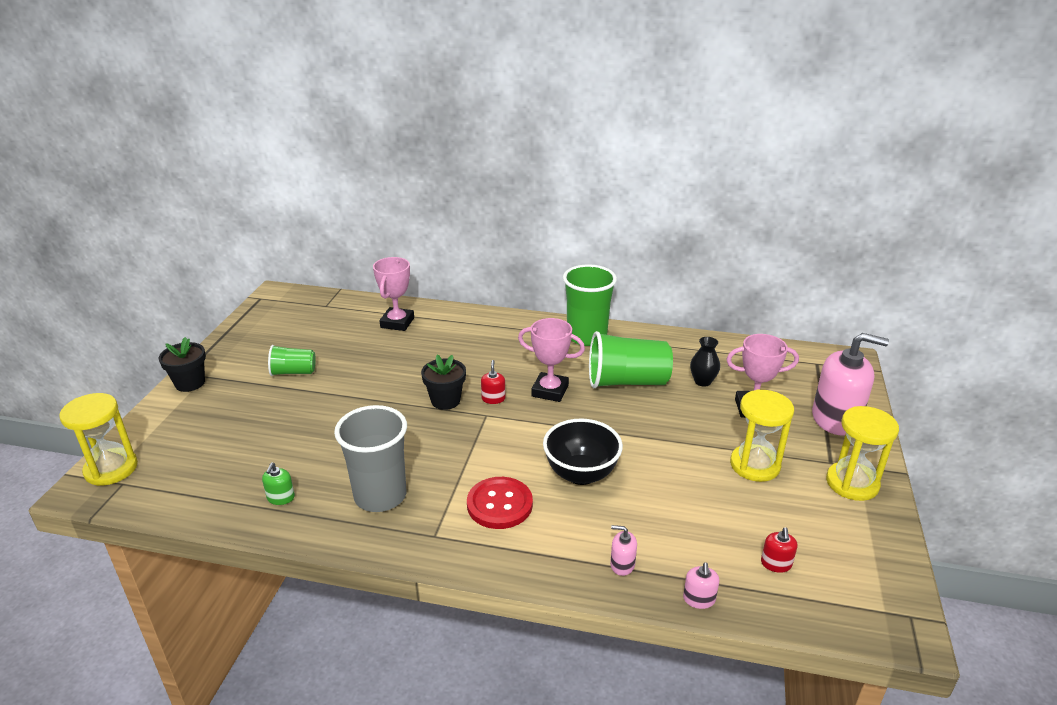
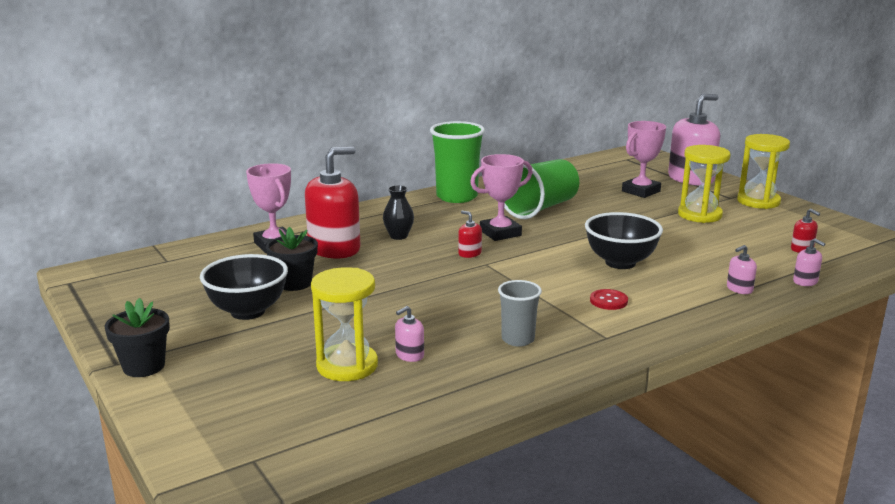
camera: 45 degrees left, 10 degrees down
(111, 469) = (211, 459): yellow hourglass -> yellow hourglass (347, 366)
(281, 498) = (441, 382): green soap dispenser -> none
(293, 372) = (248, 311): green cup -> black bowl
(304, 464) = (409, 355): none -> pink soap dispenser
(380, 496) = (518, 339): grey cup -> grey cup, size x0.56
(422, 345) = (334, 248): none -> red soap dispenser
(445, 400) = (435, 270): black flower pot -> black flower pot (294, 283)
(499, 504) = (608, 301): red button -> red button, size x0.56
(702, 381) = (585, 190): black vase -> black vase (398, 236)

